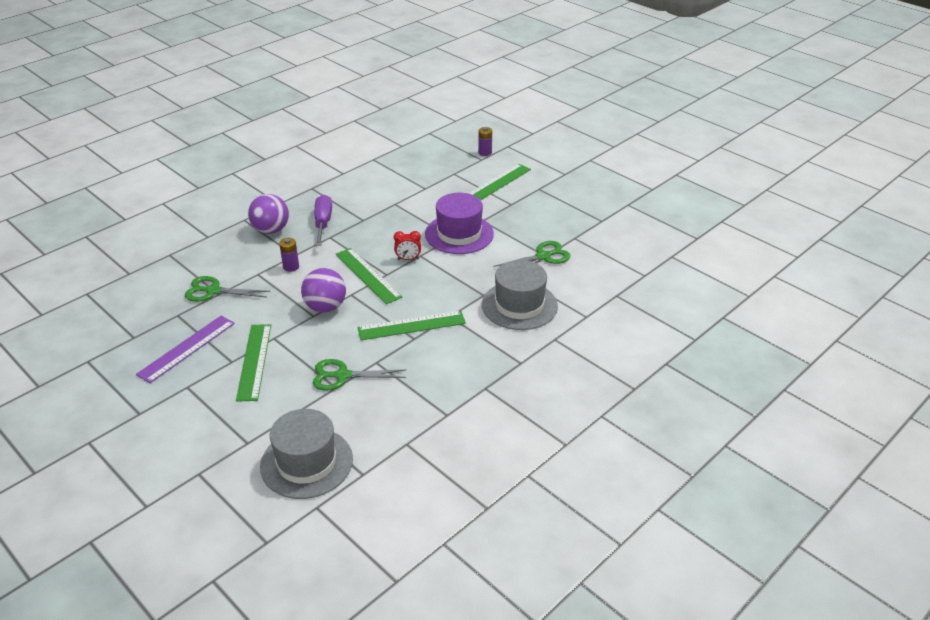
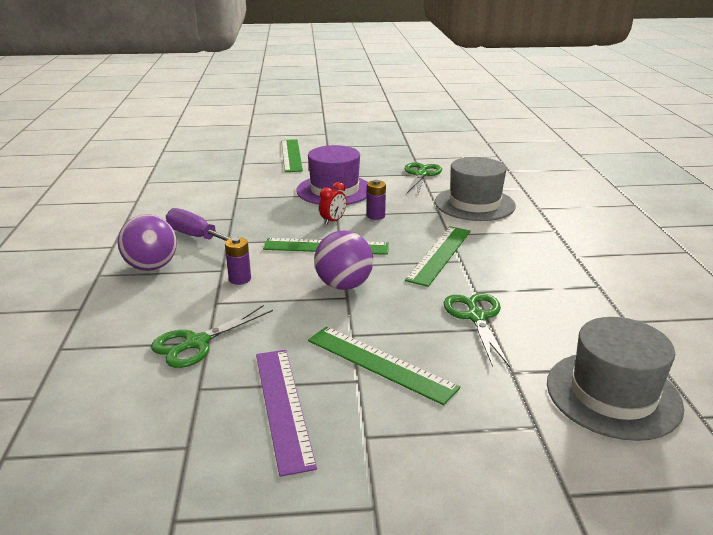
camera: 50 degrees left, 10 degrees down
(342, 376) = (476, 317): green scissors -> green scissors turned 135 degrees clockwise
(485, 153) = (239, 144): purple battery -> purple battery (376, 216)

